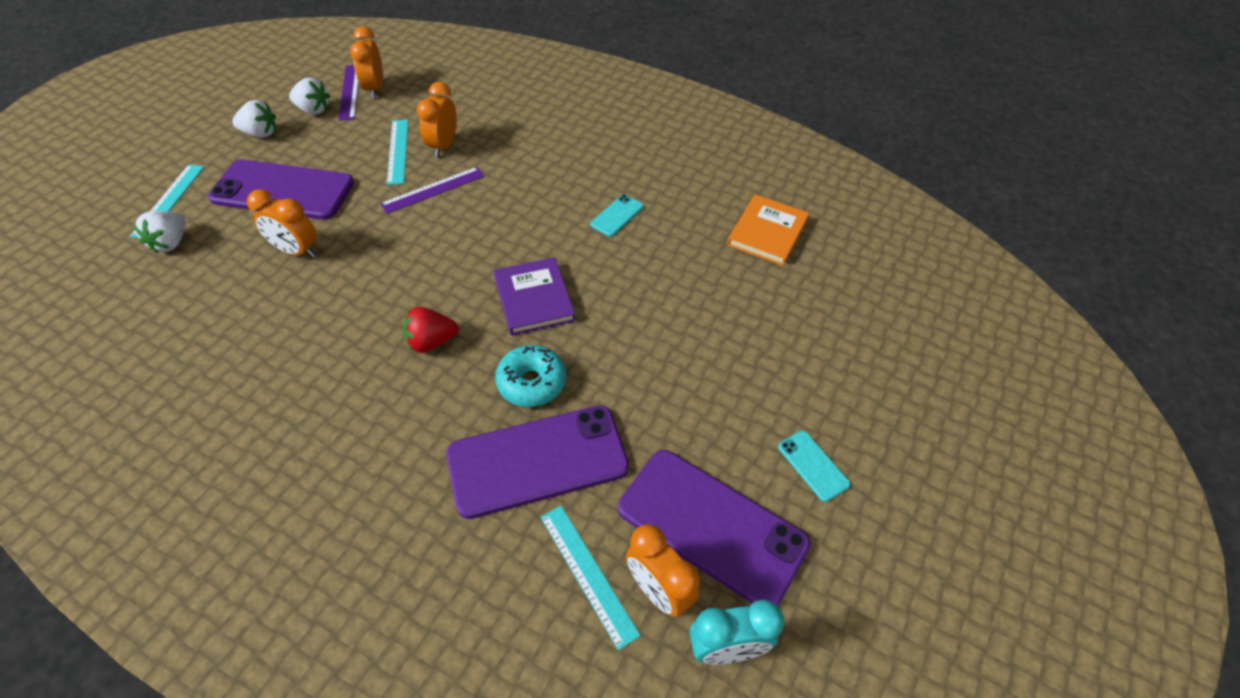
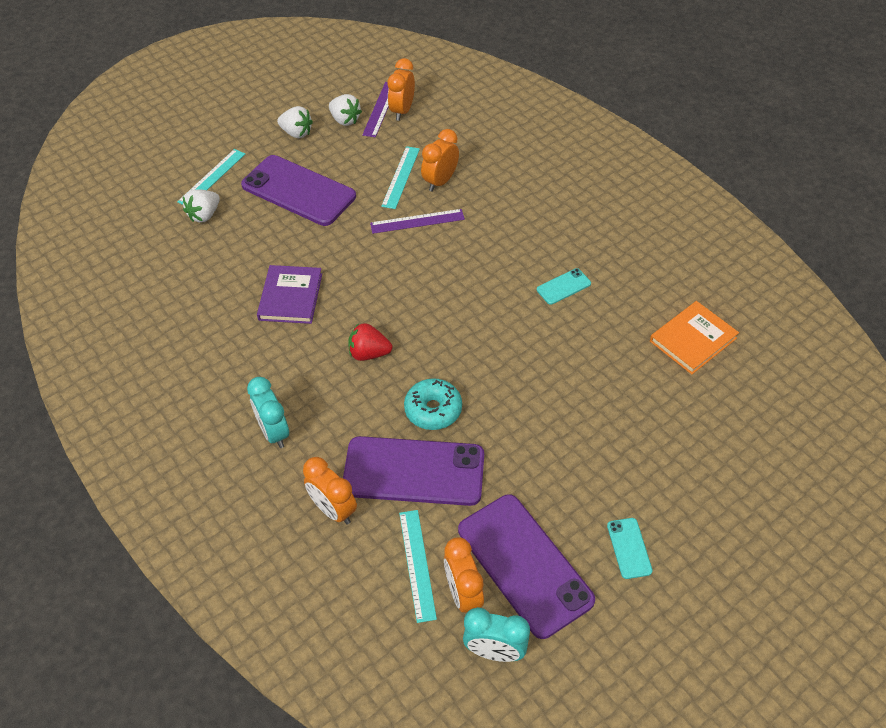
camera: 25 degrees right, 0 degrees up
(296, 251) = (293, 247): orange clock -> orange clock (333, 510)
(344, 470) = (274, 432): none -> turquoise clock
(533, 299) = (462, 341): purple book -> purple book (290, 297)

